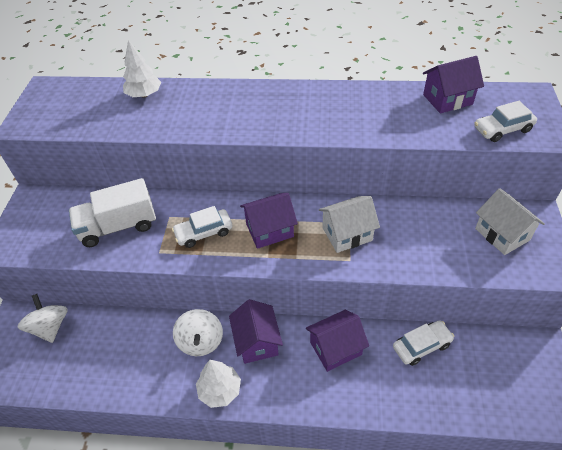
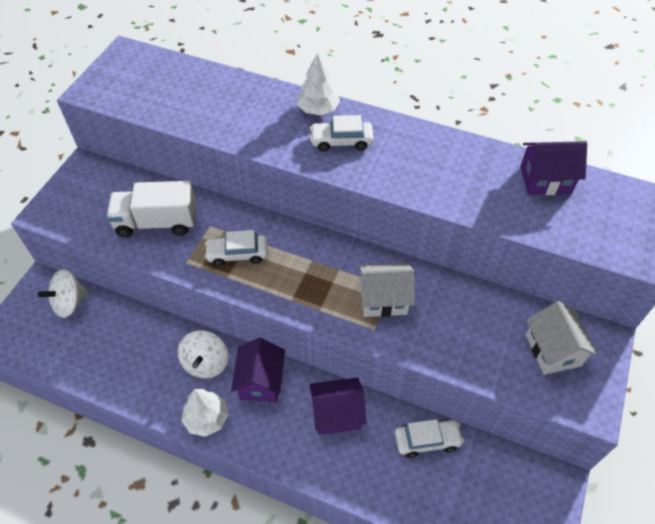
camera: 15 degrees right, 5 degrees up
(50, 327) = (70, 303): white spinning top -> white spinning top turned 120 degrees counterclockwise
(144, 95) = (221, 87): white tree -> white tree (318, 109)
(269, 230) = (305, 271): purple house -> none
(502, 129) = (590, 234): white car -> white car (341, 141)

